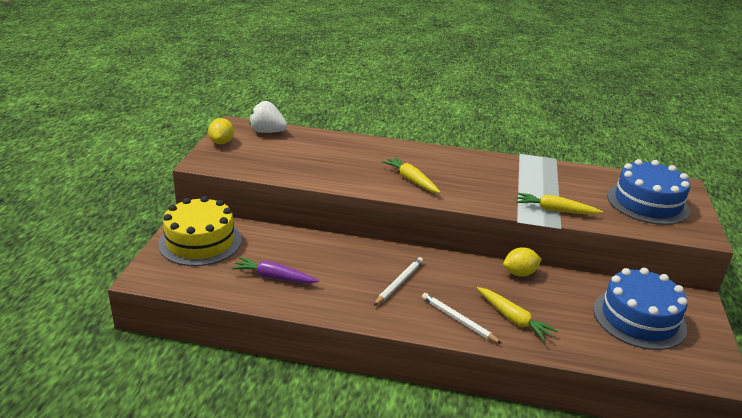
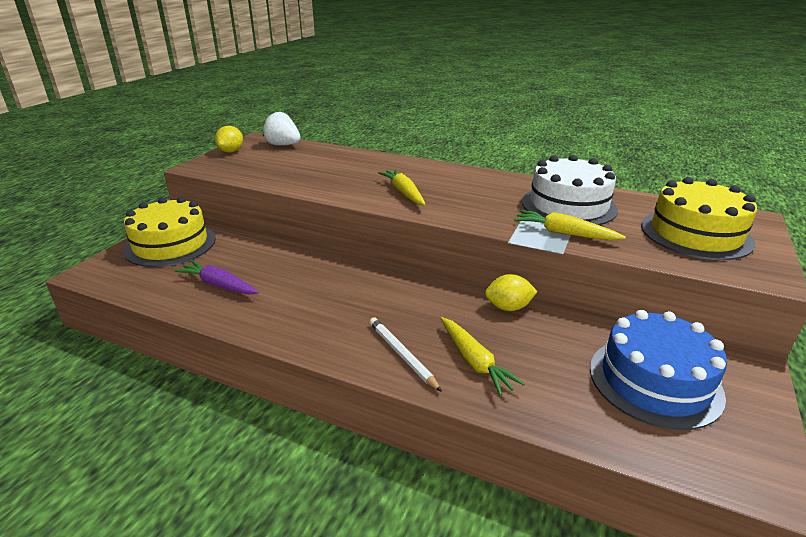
camera: 15 degrees right, 0 degrees up
(399, 283) = (354, 304): white pencil -> none
(548, 183) = (568, 205): none -> white cake
(647, 203) = (695, 234): blue cake -> yellow cake

